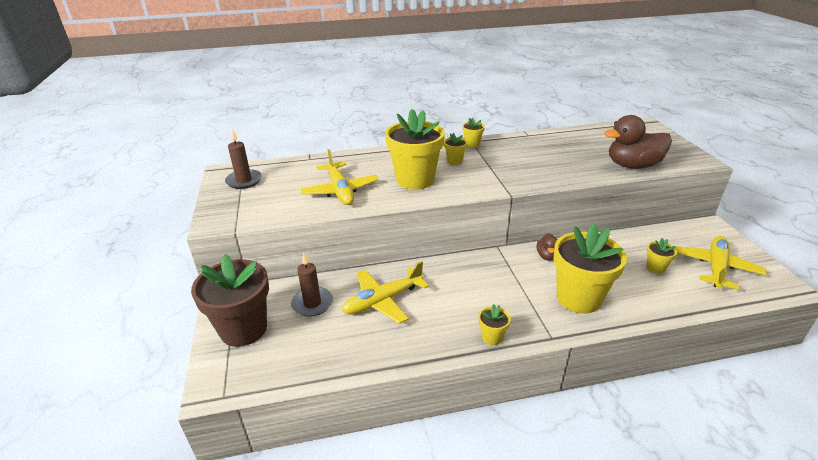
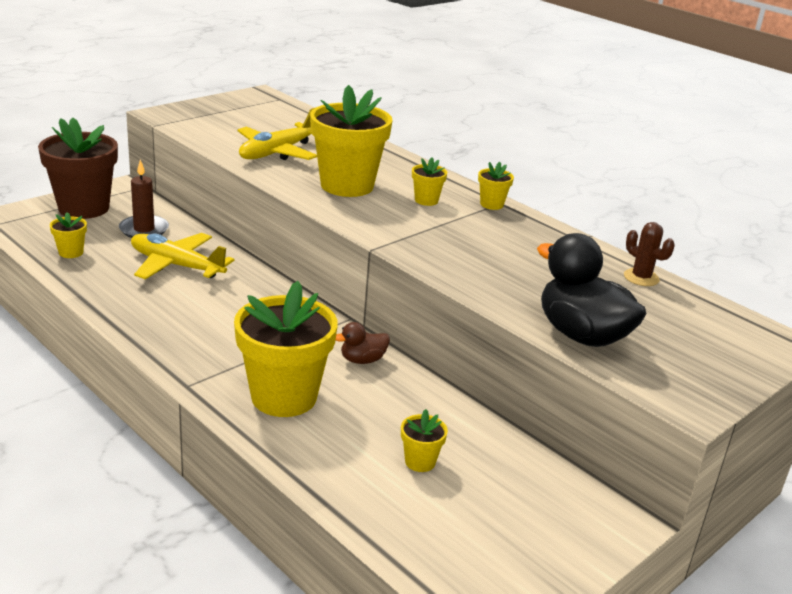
camera: 55 degrees right, 5 degrees down
(244, 181) = (250, 106): brown candle -> none
(492, 337) = (160, 343): yellow flower pot -> yellow flower pot (71, 252)
(576, 133) = (641, 278): none -> brown cactus
(632, 165) = (582, 335): brown duck -> black duck
(716, 267) = (480, 529): yellow plane -> none

